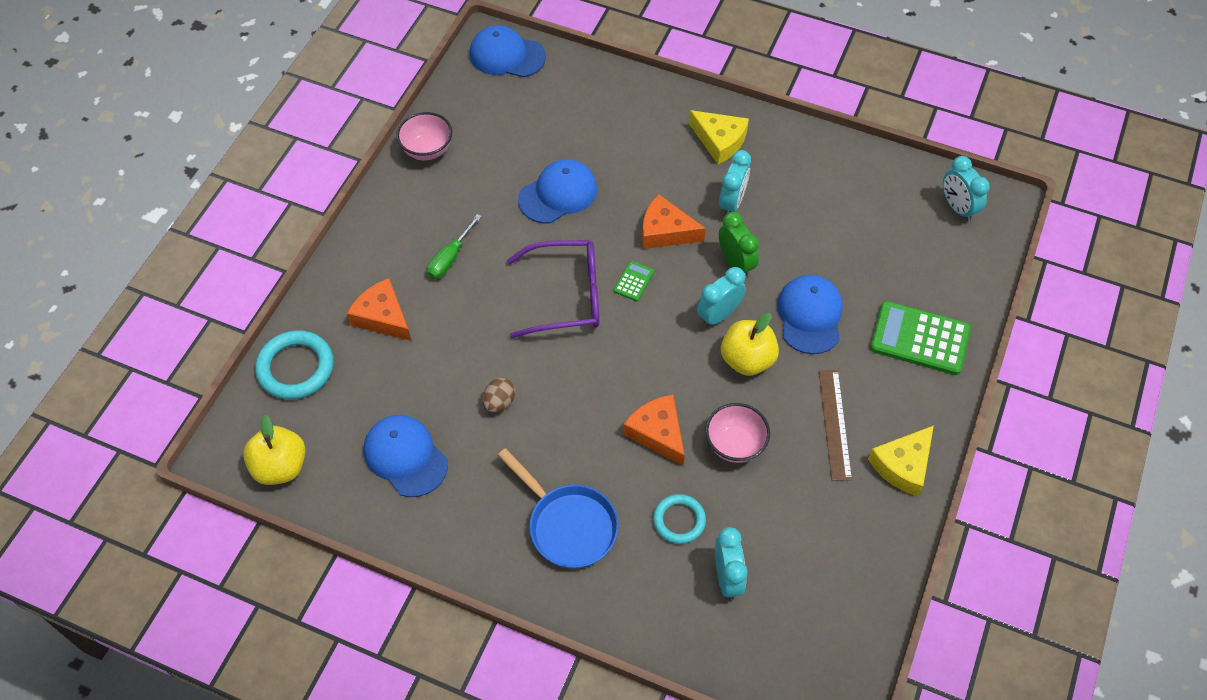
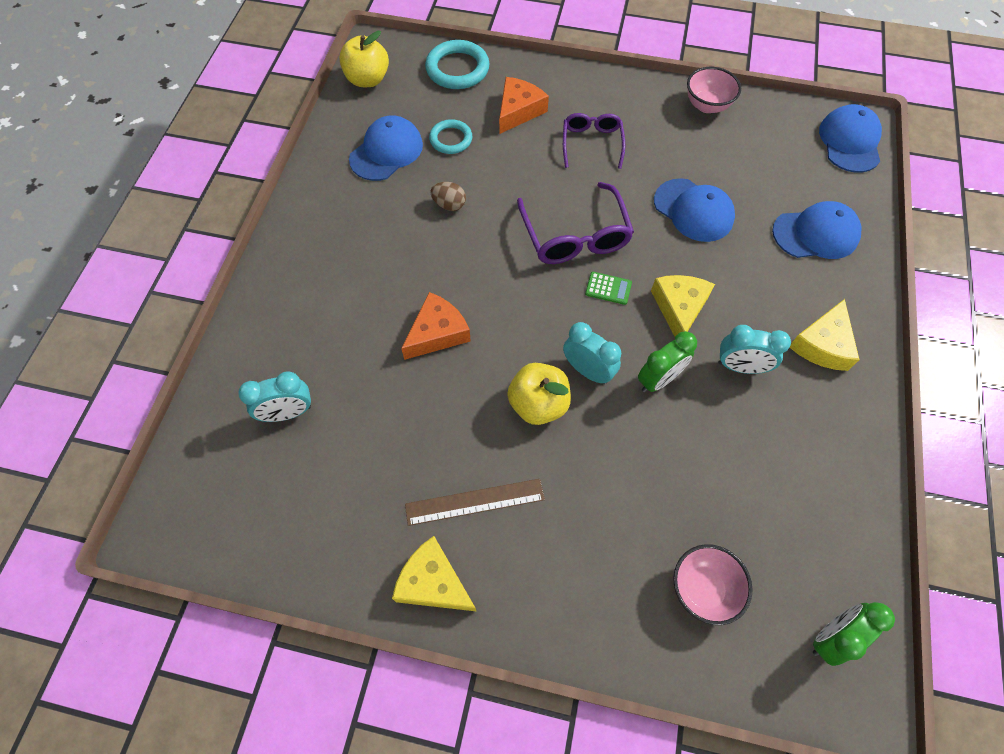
camera: 80 degrees right, 5 degrees up
(449, 258) = (591, 143): green screwdriver -> purple glasses
(568, 525) = (333, 275): blue pan -> none
(665, 231) = (679, 308): orange cheese -> yellow cheese
(679, 520) = (345, 363): turquoise ring -> turquoise ring (451, 139)
(735, 445) = (434, 403): pink bowl -> pink bowl (703, 589)
(810, 315) = (610, 463): blue cap -> blue cap (816, 234)
(919, 338) = (610, 594): green calculator -> none
(957, 208) = (831, 637): turquoise clock -> green clock

